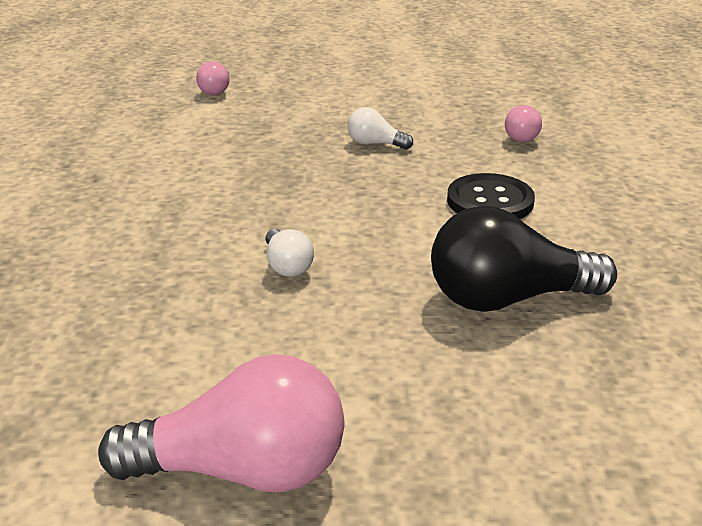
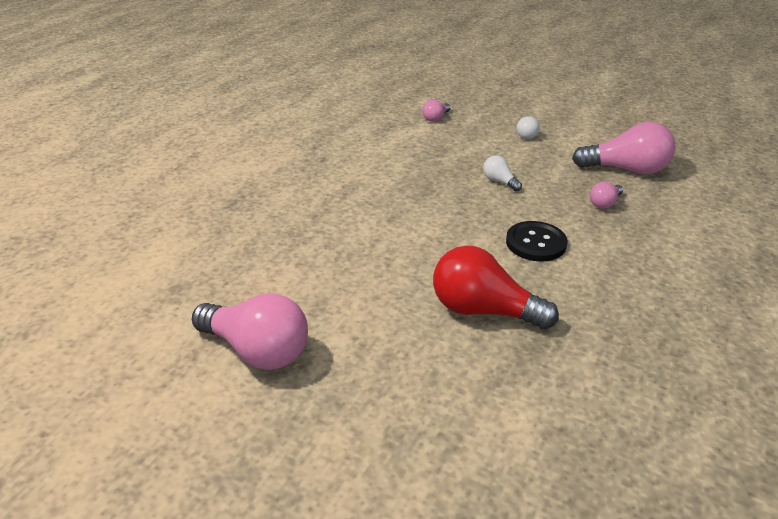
camera: 30 degrees right, 5 degrees up
(287, 266) = (376, 245): white light bulb -> white light bulb (526, 135)
(507, 299) = (483, 310): black light bulb -> red light bulb
(509, 95) = (626, 169): none -> pink light bulb

